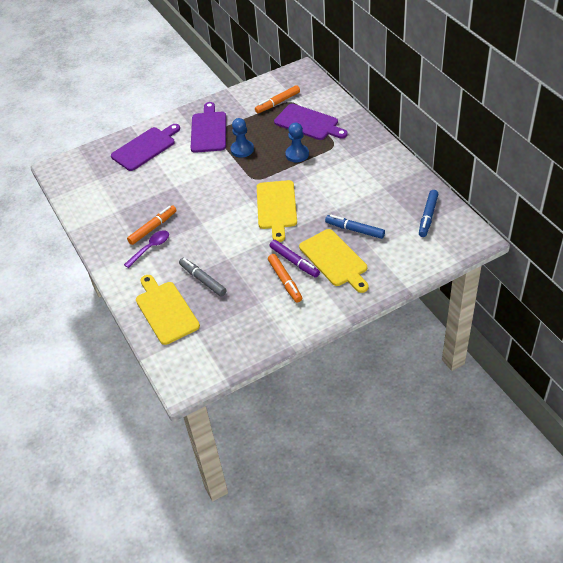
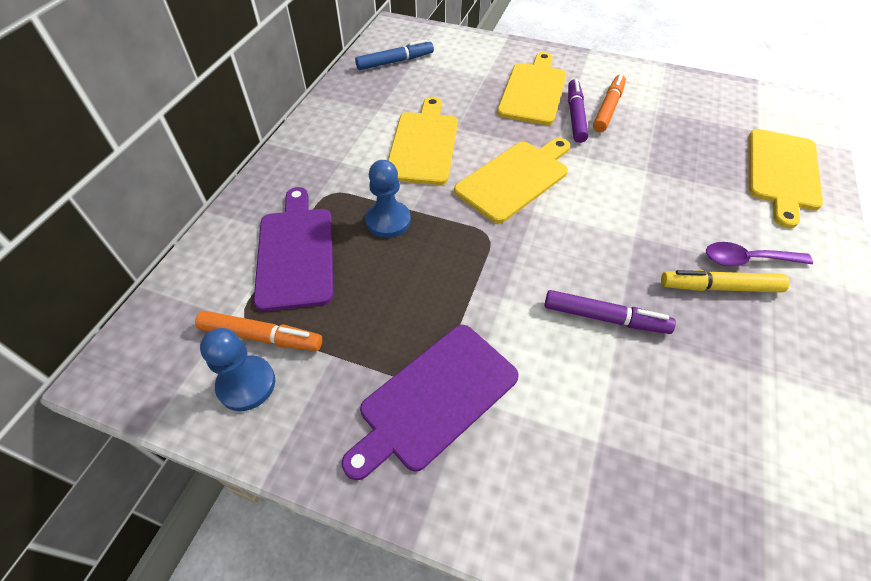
camera: 135 degrees left, 5 degrees up
(145, 148) = (593, 485): purple cutting board -> none
(153, 228) = (719, 287): orange marker -> yellow marker
(183, 186) = (605, 317): none -> purple marker
(202, 280) = (703, 170): grey marker -> none
(242, 149) = (440, 299): blue pawn -> blue pawn (246, 384)
(335, 189) = (424, 144): none -> yellow cutting board
(354, 230) = (474, 98): blue marker -> none

